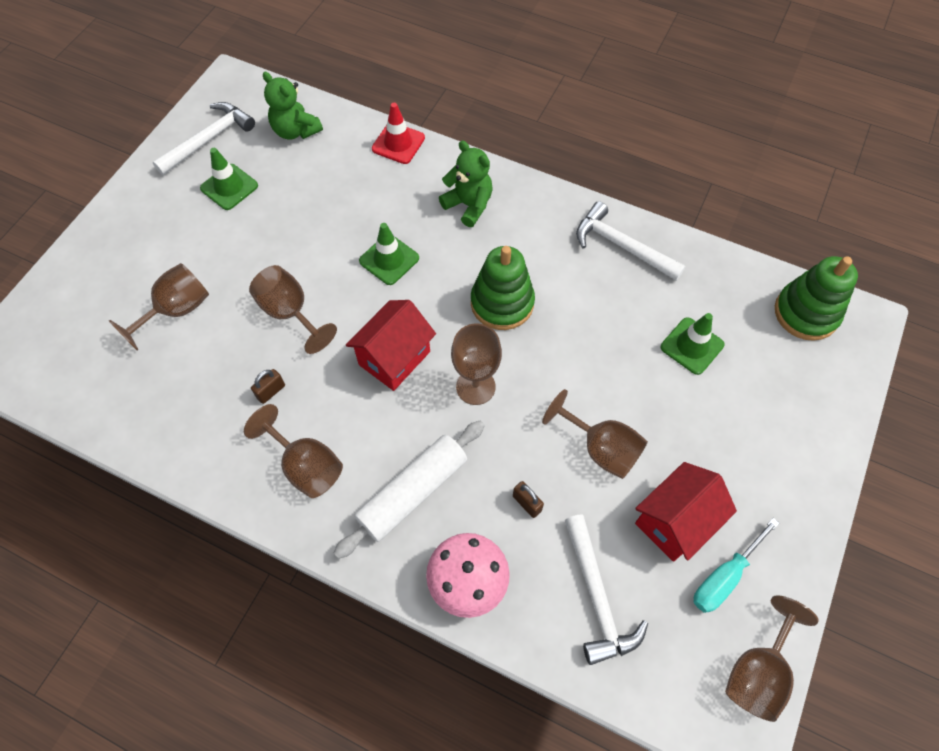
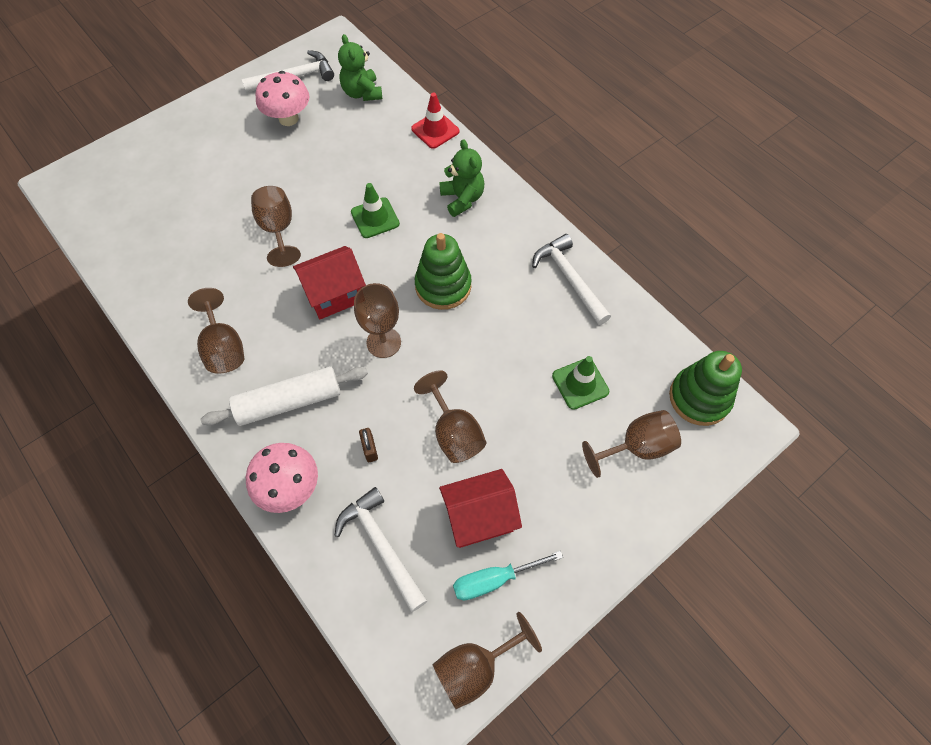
camera: 25 degrees right, 0 degrees up
(177, 310) = (199, 196): brown goblet -> brown goblet (636, 447)
(229, 187) = (288, 118): green traffic cone -> pink mushroom
(271, 391) = (231, 282): brown padlock -> none
(597, 597) = (381, 546): white hammer -> white hammer turned 135 degrees clockwise

